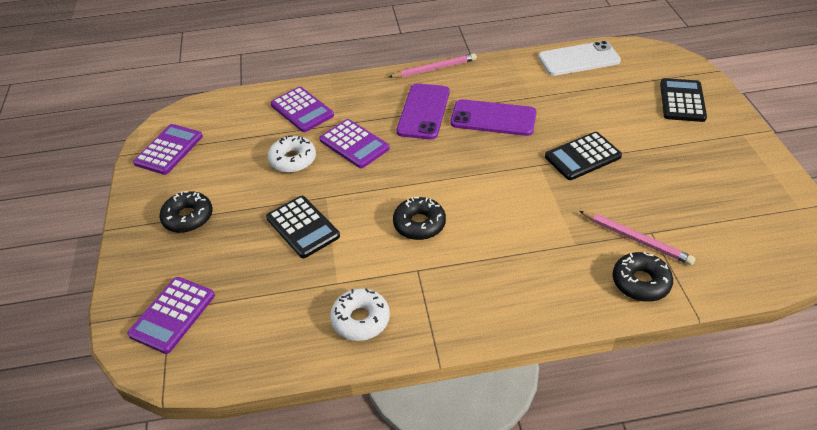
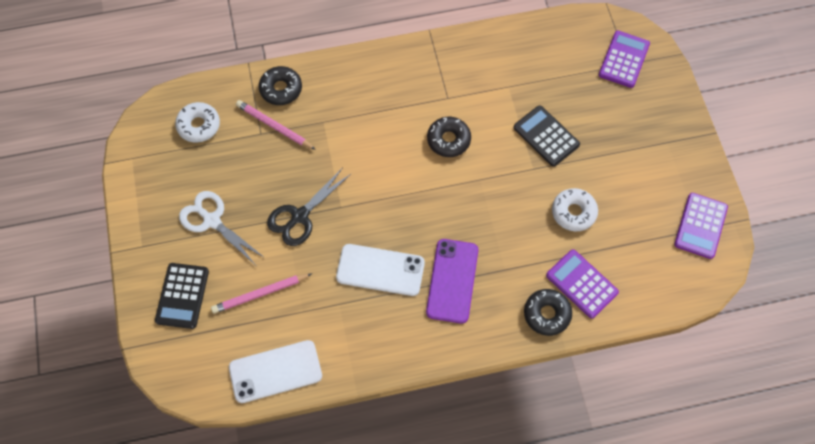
camera: 175 degrees right, 20 degrees up
(188, 217) = (648, 145): black donut -> black donut (547, 314)
(354, 144) = (518, 233): purple calculator -> none
(360, 319) = (486, 58): white donut -> white donut (199, 125)
(434, 69) = (443, 355): pink pencil -> pink pencil (260, 294)
(493, 118) = (380, 270): purple phone -> white phone
(582, 156) = (300, 216): black calculator -> black scissors
(677, 153) = (212, 221): none -> white scissors

